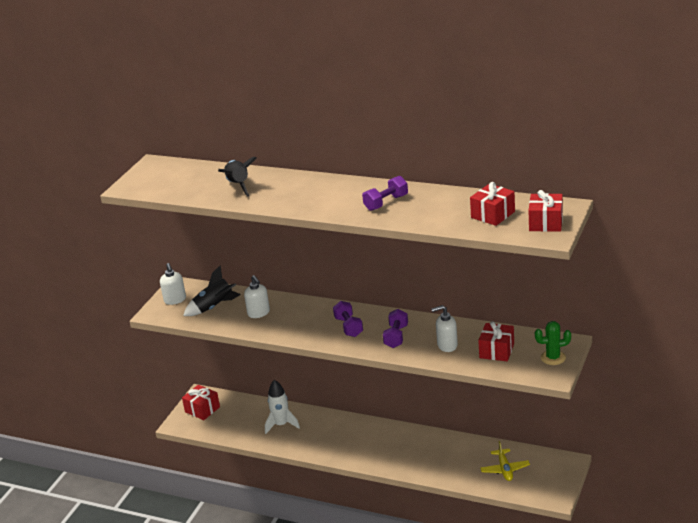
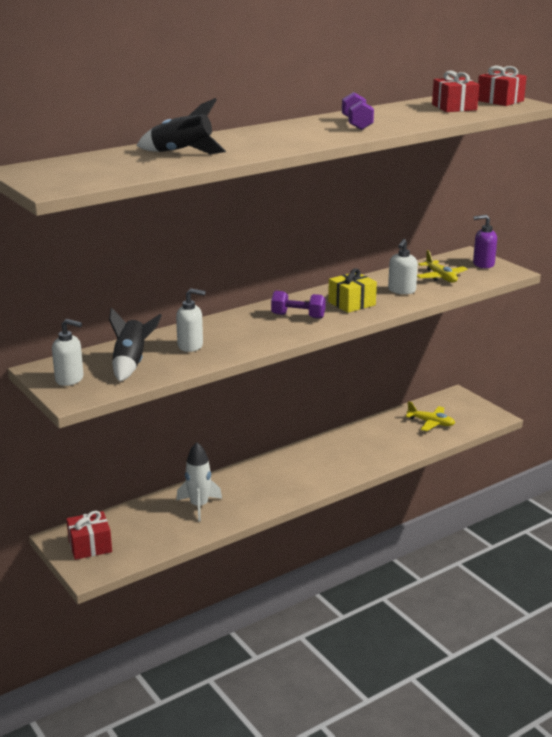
camera: 60 degrees left, 5 degrees down
(396, 336) = (351, 303): purple dumbbell -> yellow gift
(496, 351) = (440, 277): red gift -> yellow plane
(553, 358) = (483, 264): green cactus -> purple soap dispenser

